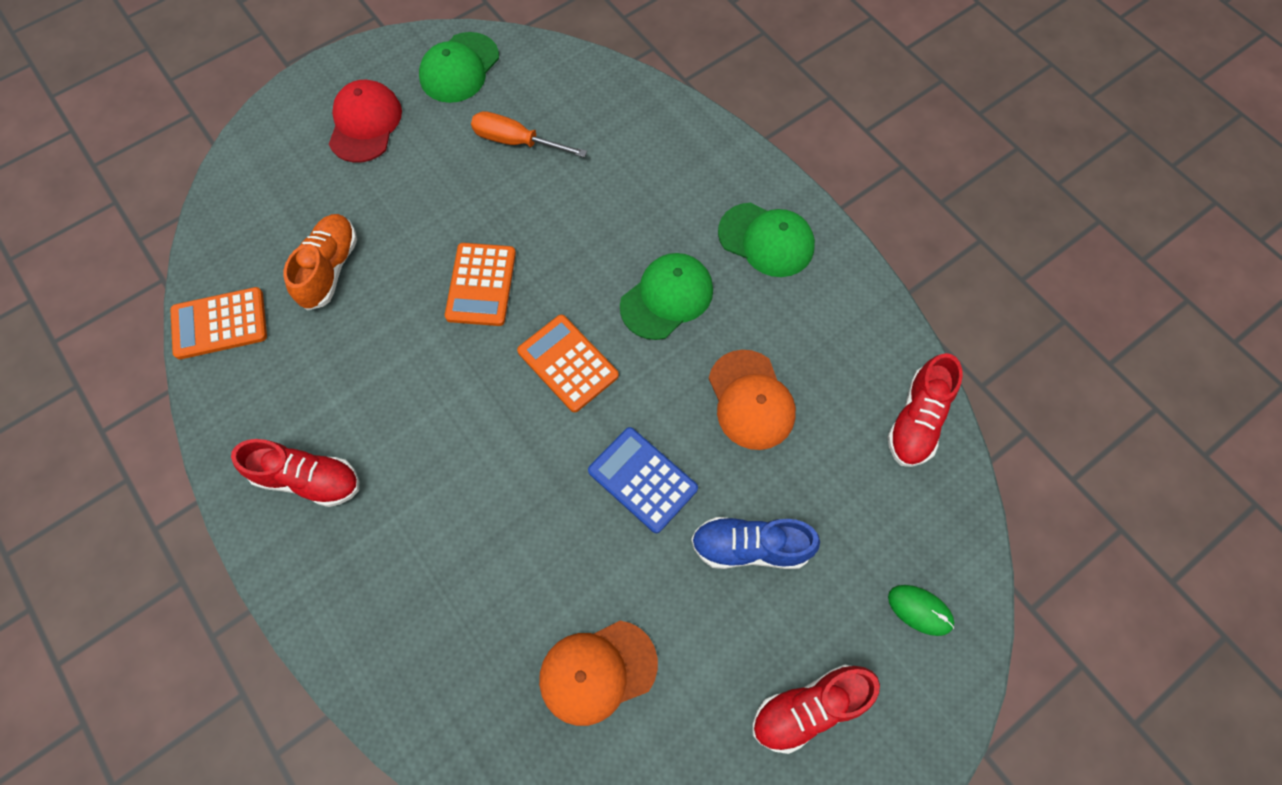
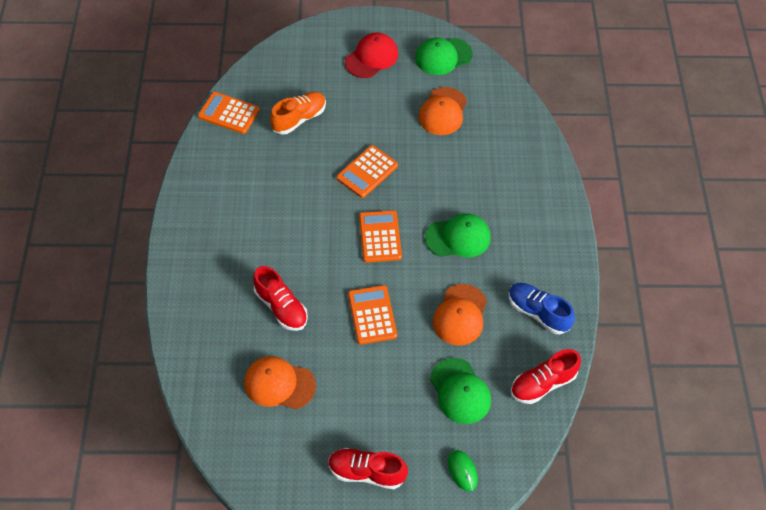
camera: 35 degrees right, 10 degrees down
(308, 479) = (215, 209): red shoe -> red shoe (281, 307)
(516, 141) = (443, 111): orange screwdriver -> orange cap
(642, 480) = (372, 315): blue calculator -> orange calculator
(750, 547) = (400, 382): blue shoe -> blue shoe (538, 313)
(766, 240) = (538, 243): green cap -> green cap (460, 391)

